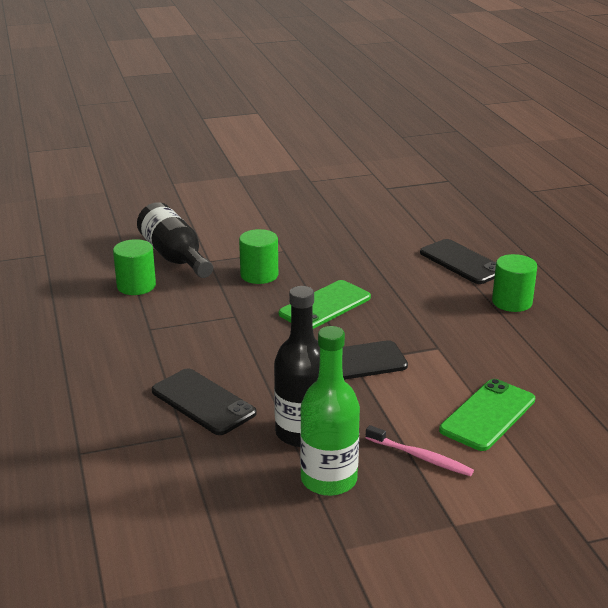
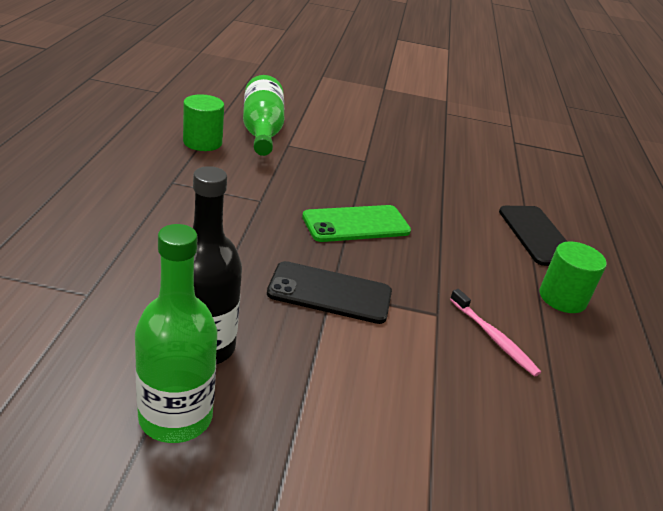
camera: 20 degrees right, 5 degrees up
(175, 257) = (262, 131): black bottle -> green bottle
(203, 402) = (142, 270): black phone -> none
(259, 275) = (321, 173): green cylinder -> none
(420, 457) = (304, 439): pink toothbrush -> pink toothbrush (494, 338)
(487, 415) = (430, 421): green phone -> none

